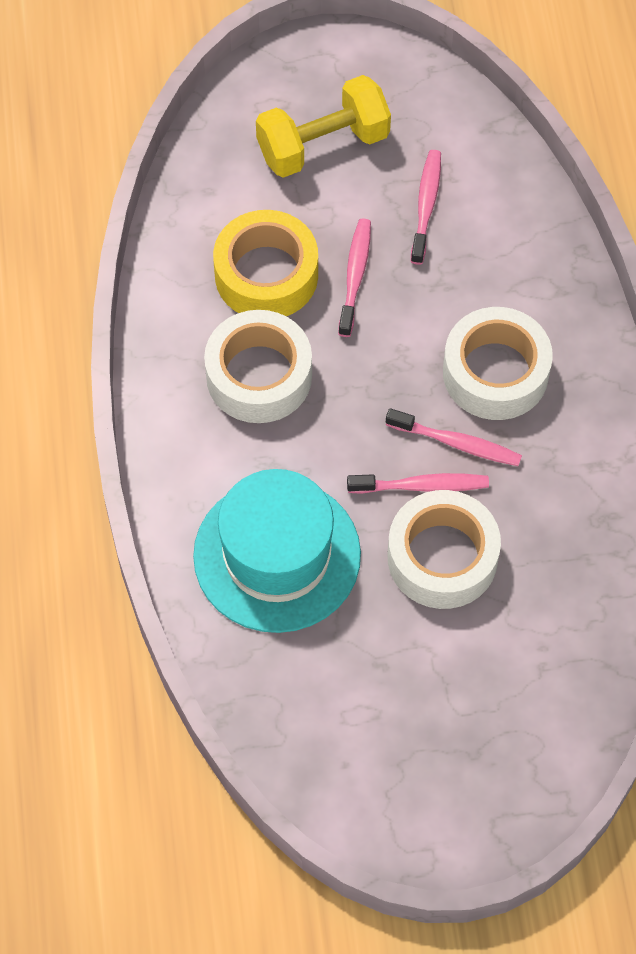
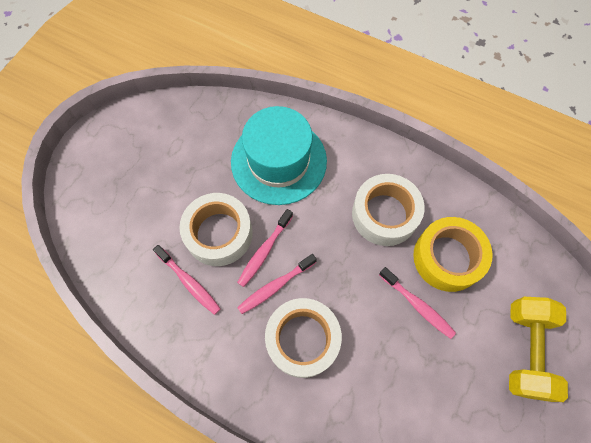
camera: 125 degrees right, 5 degrees up
(426, 205) = (444, 383): pink toothbrush -> pink toothbrush (189, 282)

